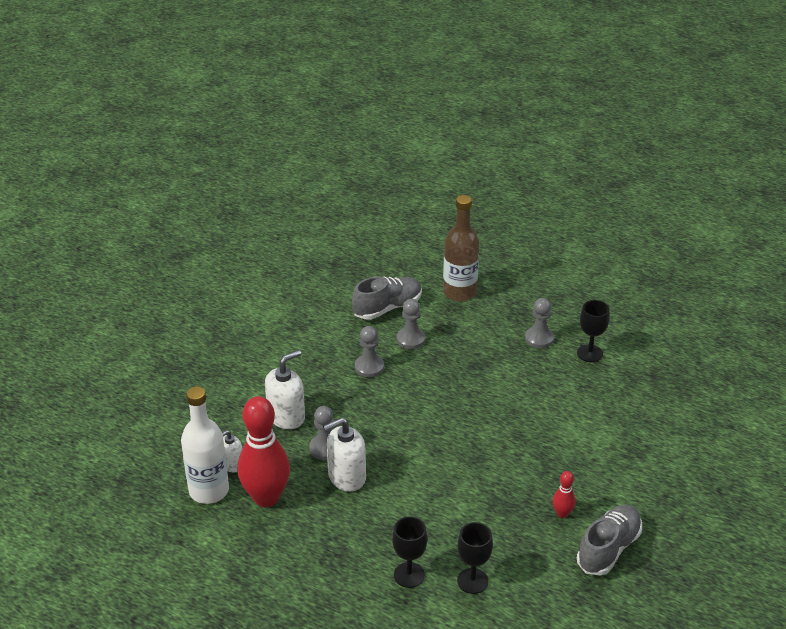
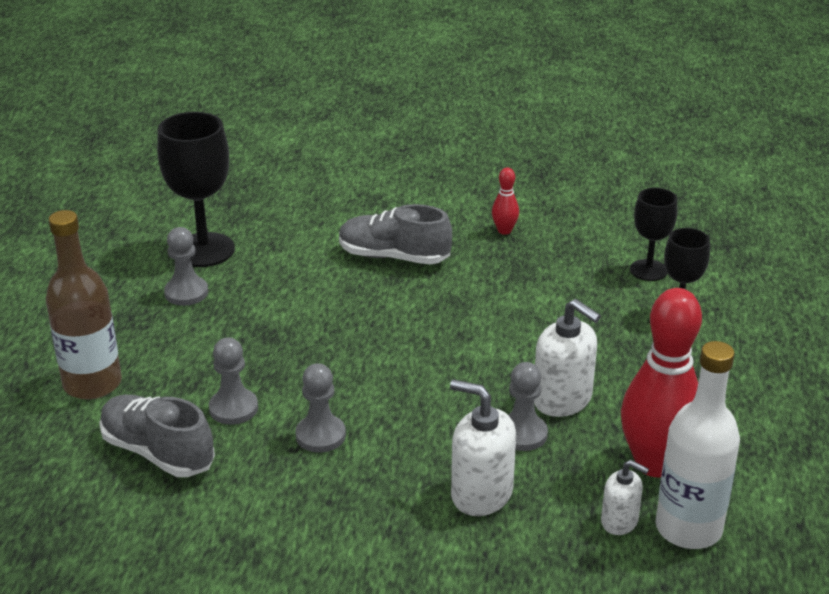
camera: 110 degrees left, 5 degrees down
(589, 353) = (204, 250): black goblet -> black goblet, size x1.67
(608, 549) = (534, 198): grey shoe -> grey shoe (393, 257)

